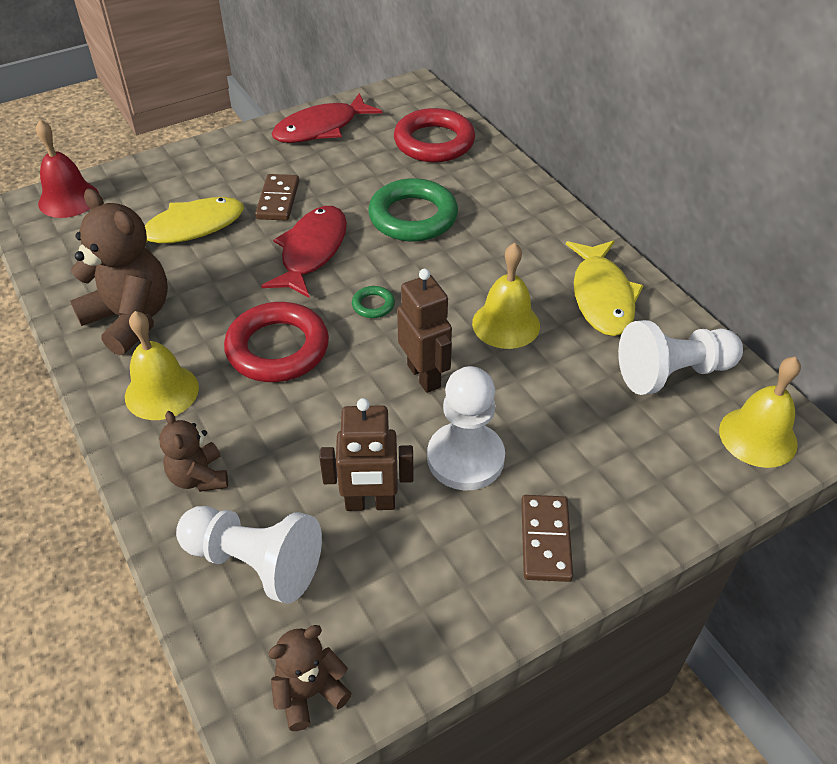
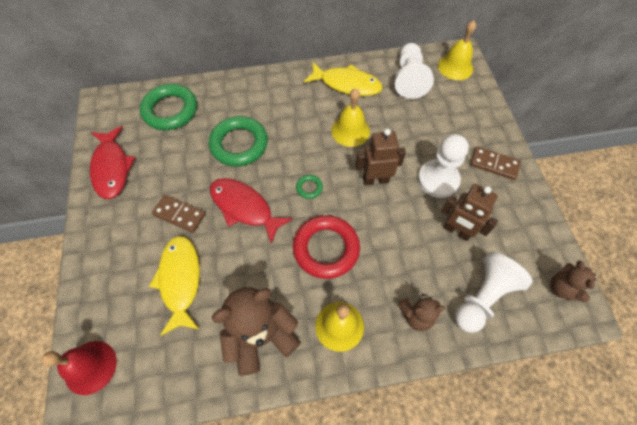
camera: 70 degrees left, 15 degrees up
(370, 503) = (456, 231): brown robot -> brown robot turned 105 degrees clockwise
(434, 142) = (170, 110): red ring -> green ring

